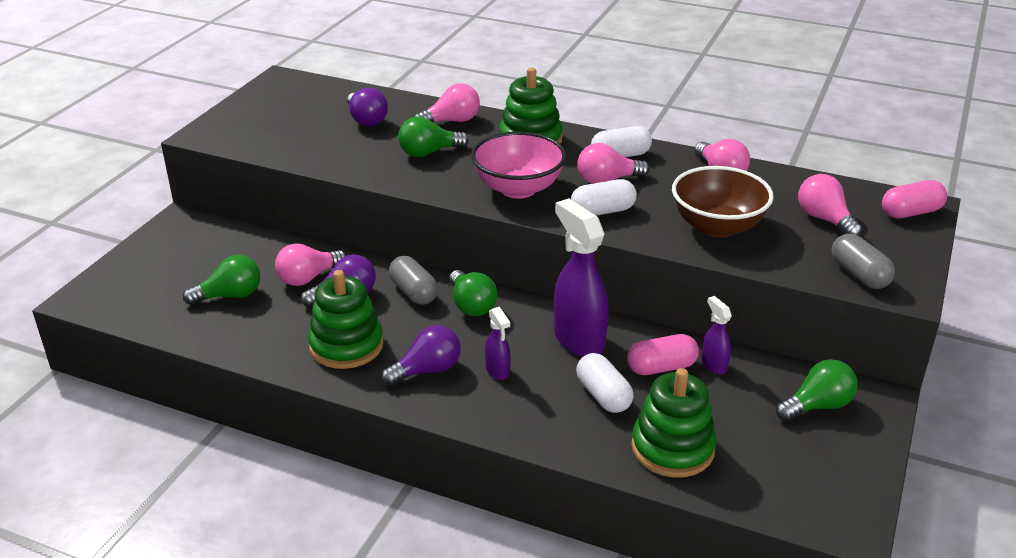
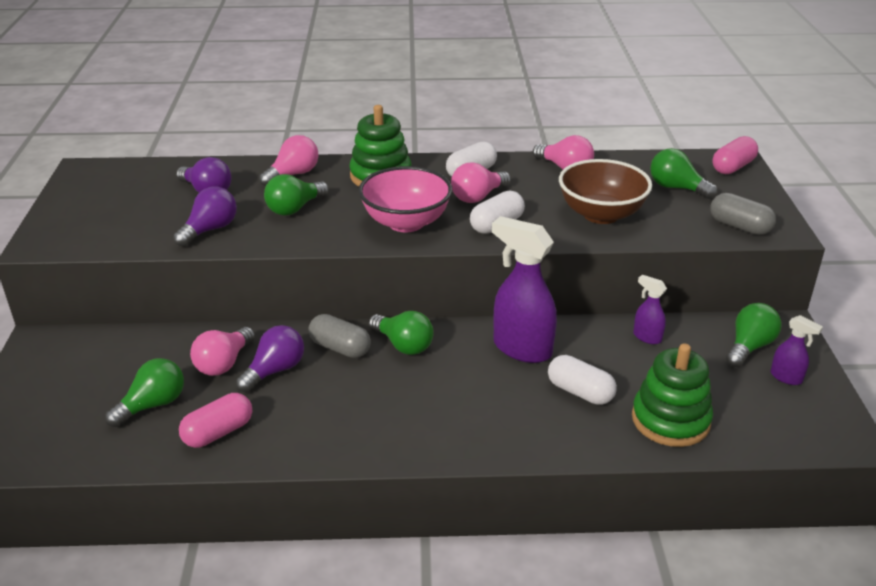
camera: 25 degrees left, 0 degrees up
(346, 345) = (312, 419): green stacking toy -> none
(427, 370) = (408, 419): purple light bulb -> purple light bulb (210, 230)
(498, 371) = (473, 399): purple spray bottle -> purple spray bottle (786, 377)
(661, 367) = (608, 352): pink capsule -> pink capsule (218, 432)
(824, 219) = (676, 188): pink light bulb -> green light bulb

